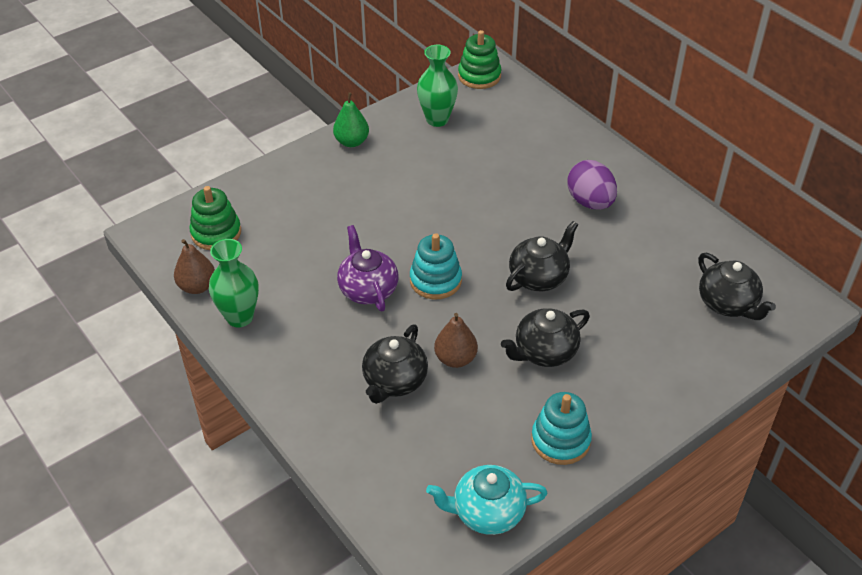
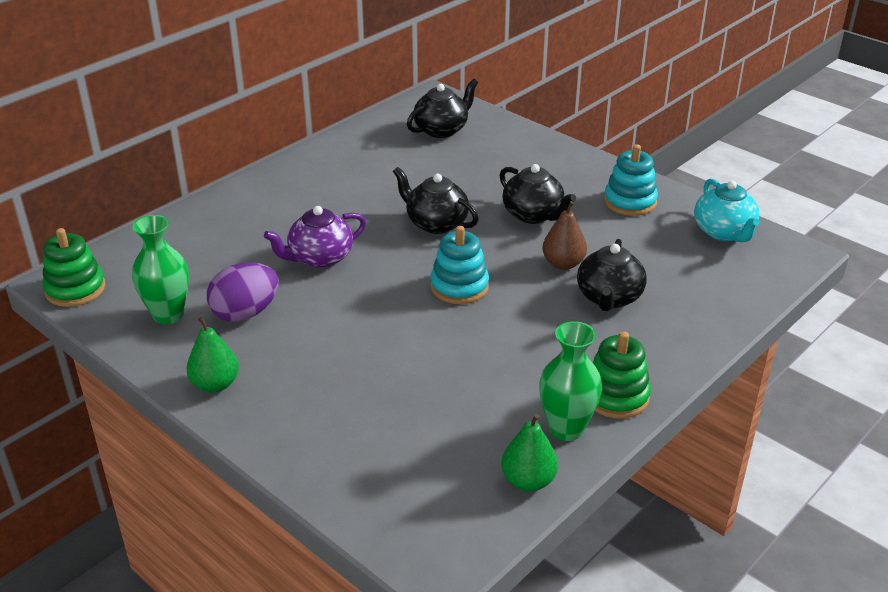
camera: 100 degrees left, 10 degrees down
(197, 286) = (528, 481): brown pear -> green pear
(216, 233) = (423, 485): green stacking toy -> green stacking toy (616, 396)
(368, 289) = (487, 332): purple teapot -> purple teapot (319, 258)
(394, 381) = (609, 298): black teapot -> black teapot turned 90 degrees clockwise
(590, 202) = (317, 199): purple egg -> purple egg (245, 313)

